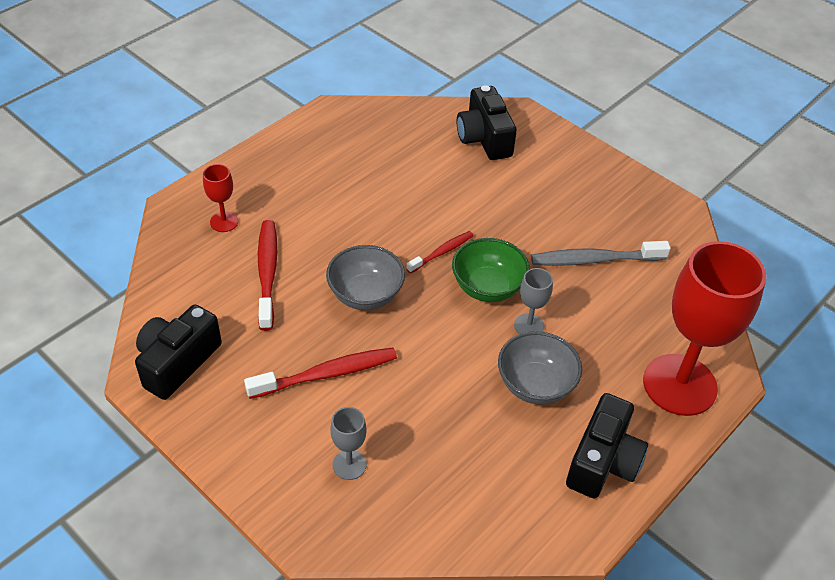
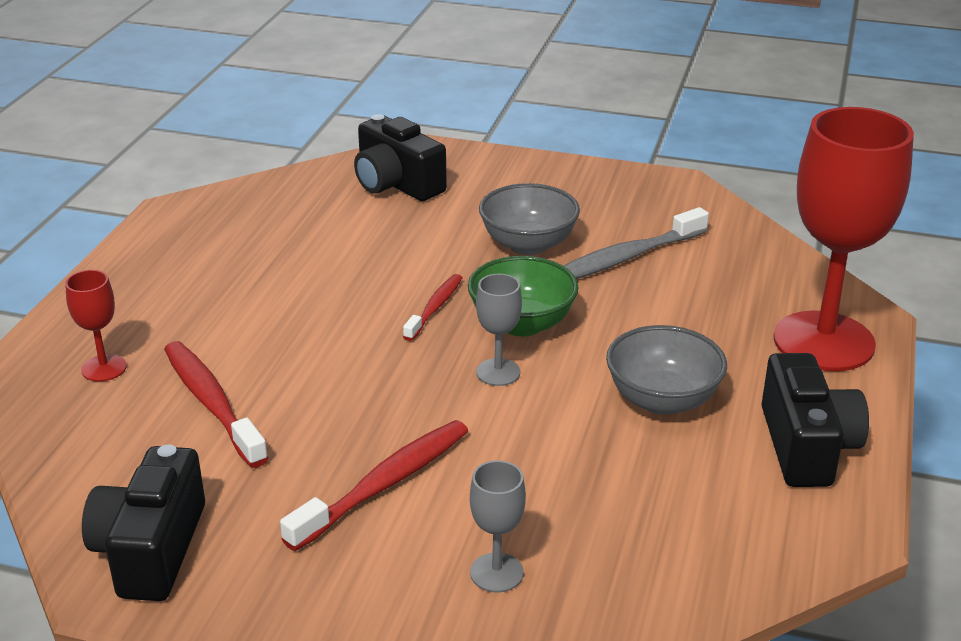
camera: 25 degrees left, 15 degrees down
(365, 295) = (370, 382): grey bowl -> grey bowl (528, 244)
(529, 326) = (604, 344): grey goblet -> grey goblet (498, 372)

